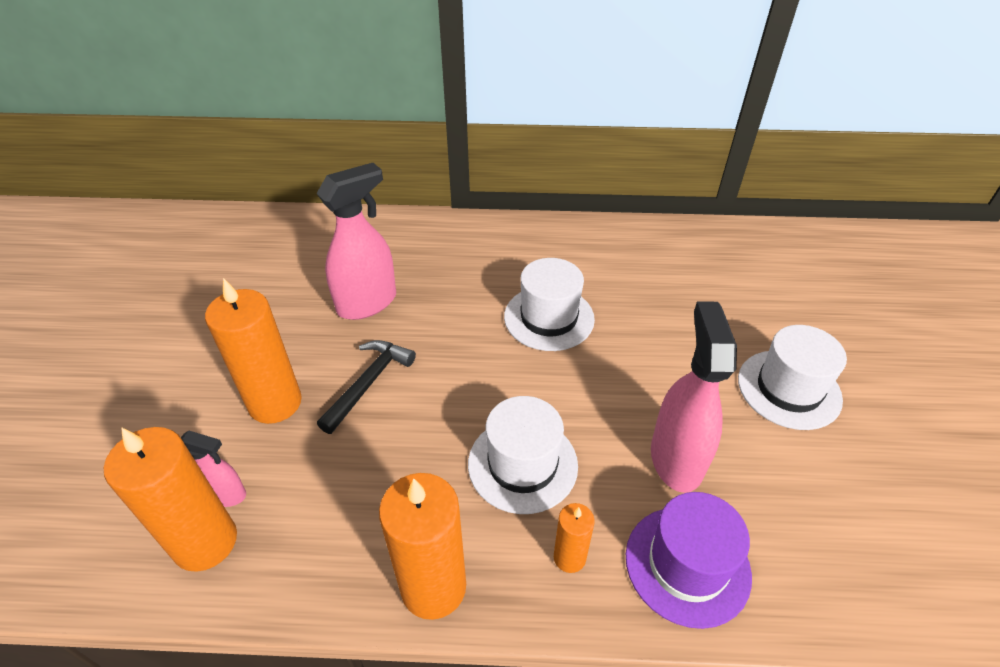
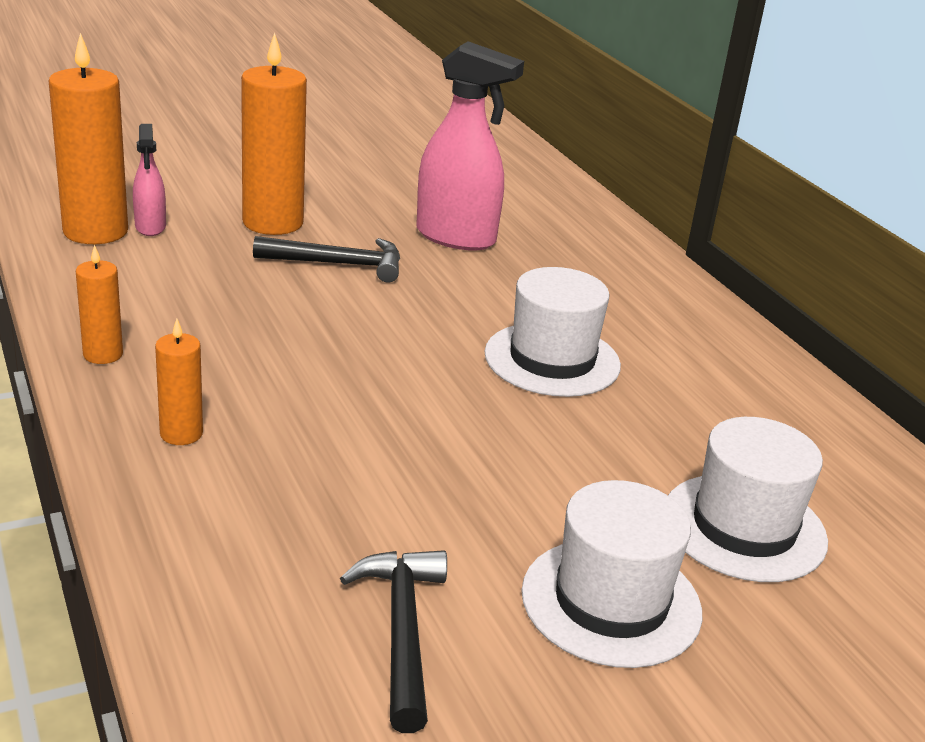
camera: 60 degrees right, 15 degrees down
(433, 587) = (103, 354): orange candle -> orange candle, size x0.51
(522, 464) = (293, 380): white hat -> white hat (744, 527)
(676, 458) = (384, 498): pink spray bottle -> none
(687, 565) = (216, 526): purple hat -> none
(805, 494) = (402, 632): none -> black hammer

